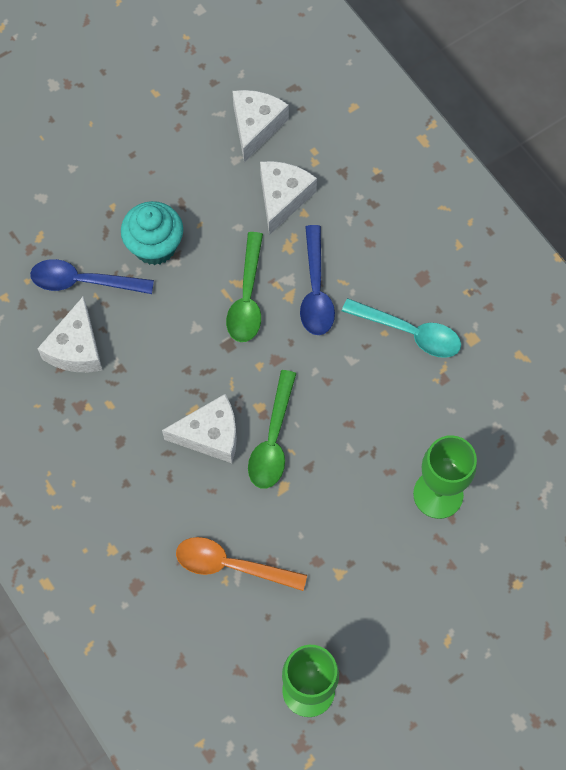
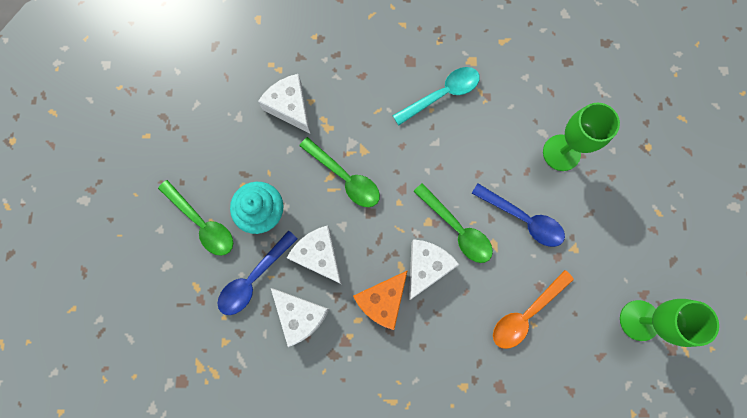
camera: 55 degrees left, 10 degrees up
(105, 199) = (202, 223): none -> green spoon
(145, 415) = (382, 300): none -> orange cheese
(256, 126) = (224, 88): white cheese -> white cheese (319, 255)
(316, 290) = (371, 131): blue spoon -> blue spoon (523, 219)

